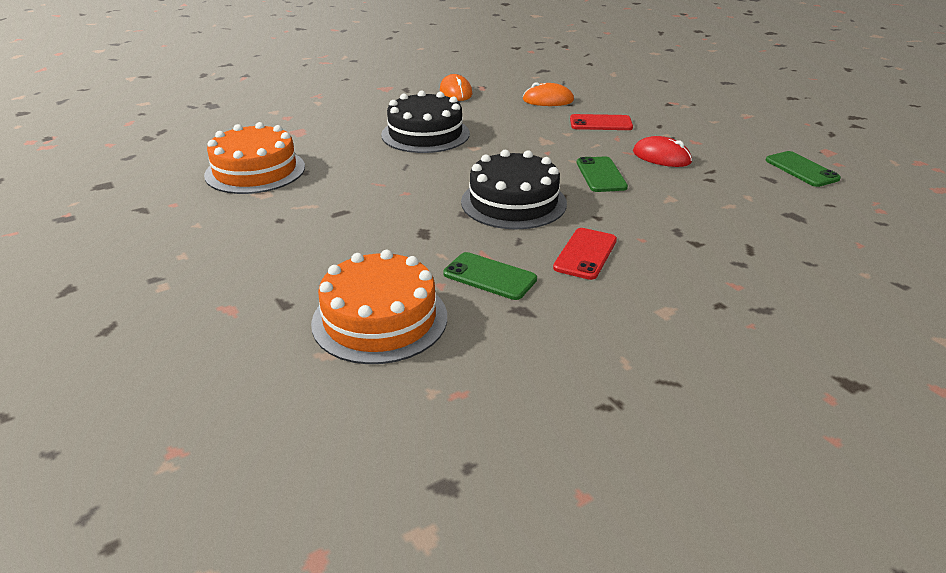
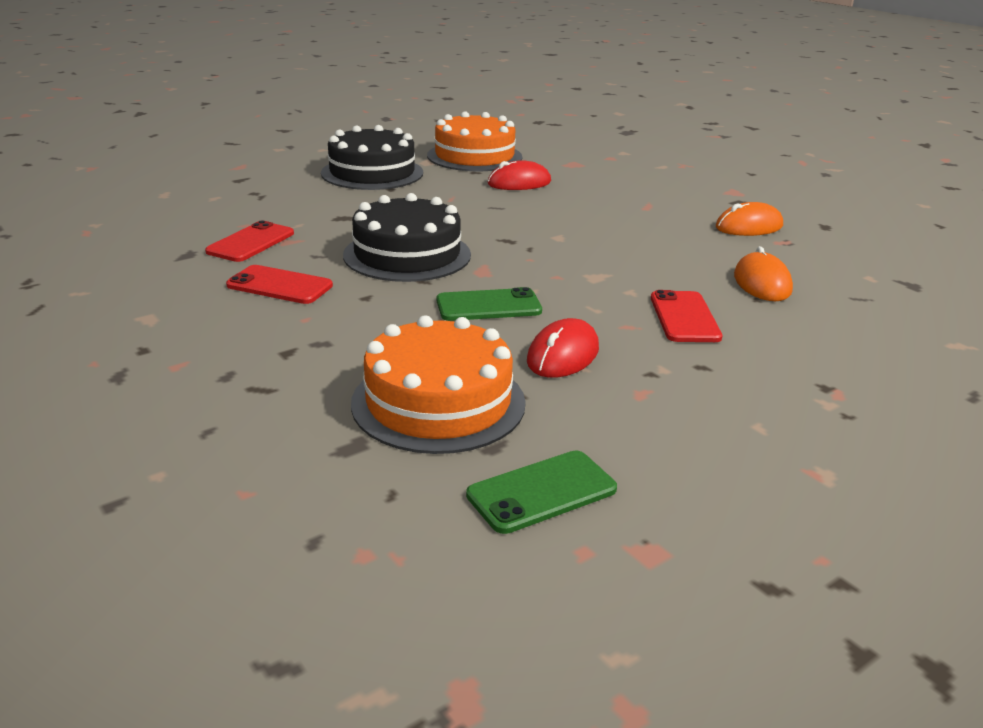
camera: 85 degrees right, 5 degrees down
(345, 155) = (519, 183): none -> red mouse
(380, 319) = (201, 206): orange cake -> orange cake (438, 402)
(425, 134) = (590, 213): black cake -> black cake (372, 173)
(490, 276) = (251, 242): green phone -> red phone

